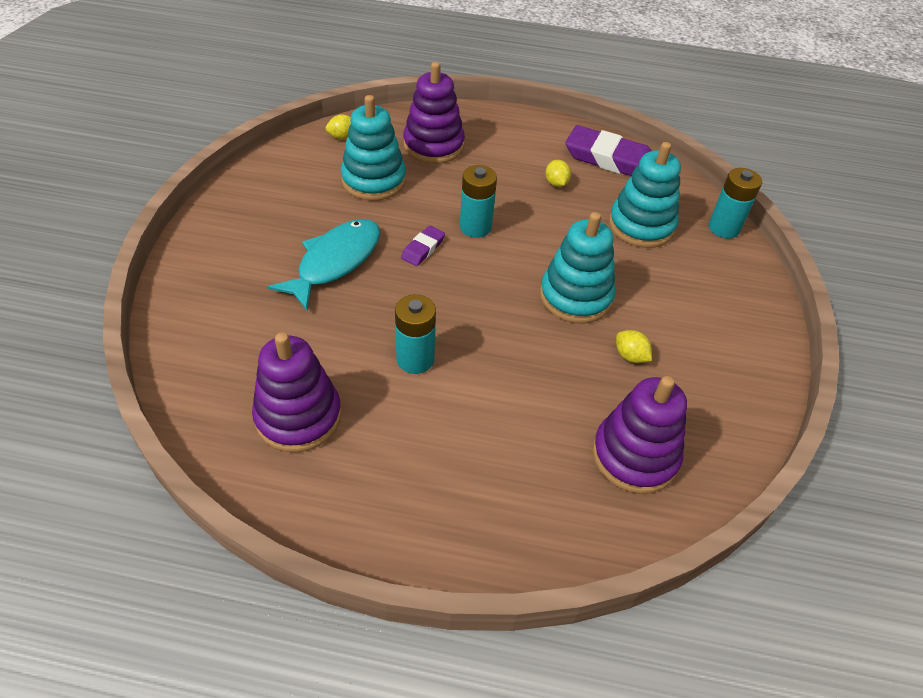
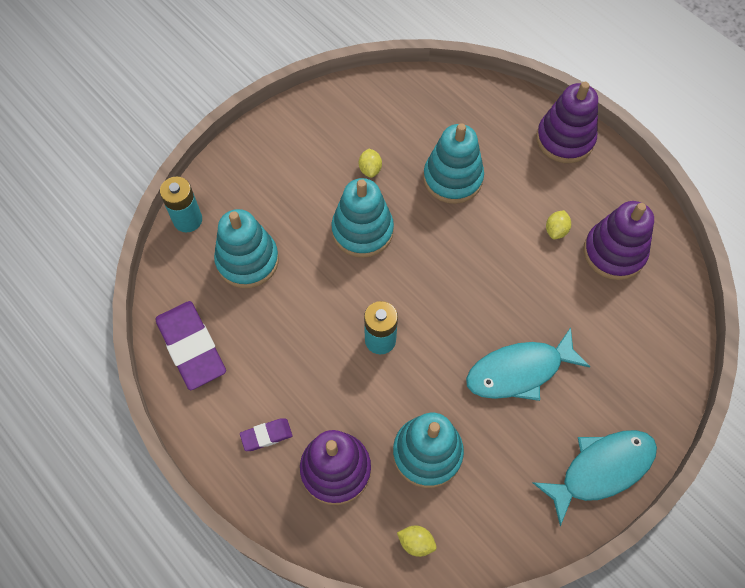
camera: 140 degrees left, 15 degrees up
(218, 230) = (601, 470): none -> turquoise fish
(415, 359) = (513, 249): turquoise battery -> none
(423, 249) = (440, 342): purple eraser -> purple eraser (266, 435)
(539, 396) = (452, 178): none -> turquoise stacking toy
(556, 183) = (268, 347): yellow lemon -> yellow lemon (556, 230)
(635, 456) = (429, 116): purple stacking toy -> purple stacking toy (565, 139)

